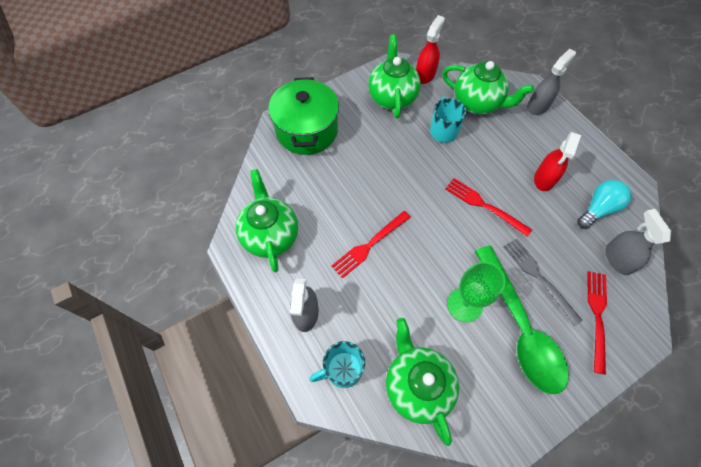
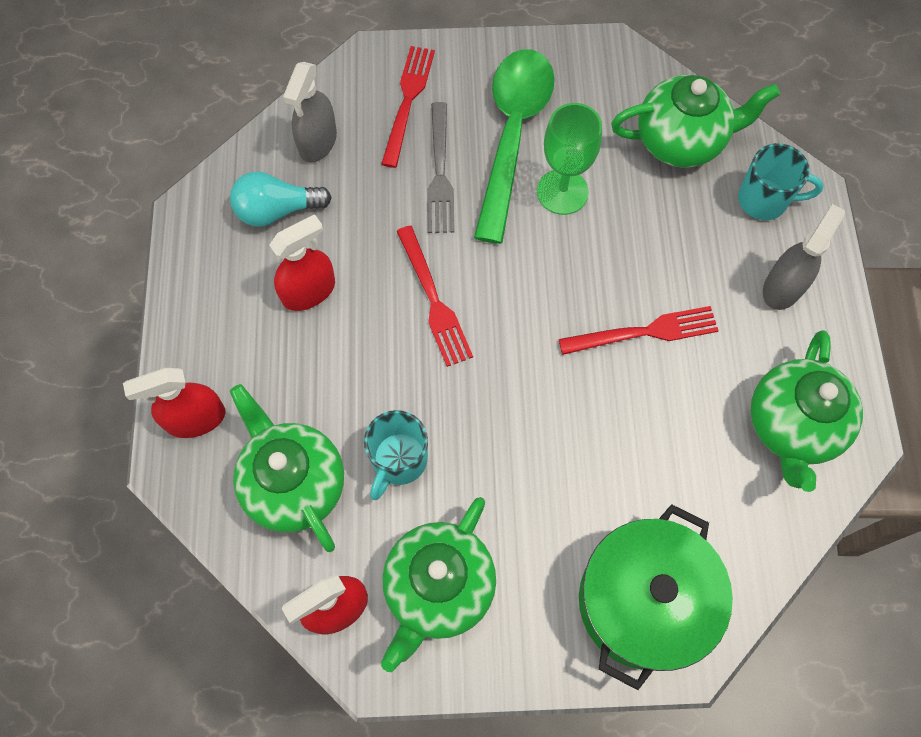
camera: 150 degrees left, 5 degrees up
(417, 385) = (680, 142): green teapot -> green teapot turned 105 degrees counterclockwise
(538, 106) = (195, 419): grey spray bottle -> red spray bottle
(597, 316) = (408, 100): red fork -> red fork turned 150 degrees clockwise

